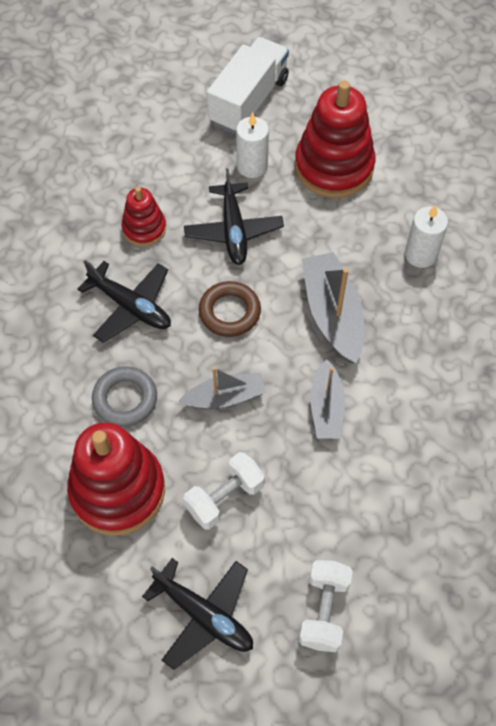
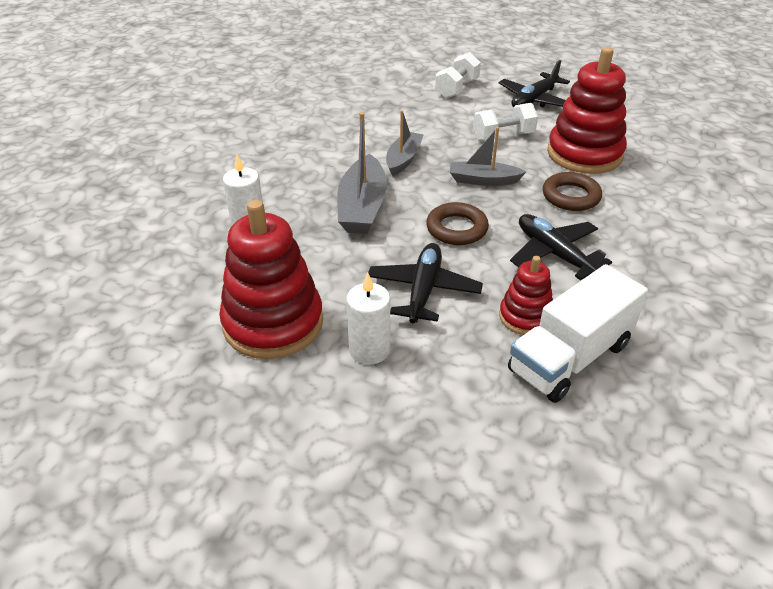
camera: 160 degrees left, 20 degrees down
(125, 399) = (571, 196): grey ring -> brown ring
(204, 615) = (534, 100): black plane -> black plane turned 105 degrees counterclockwise
(249, 101) = (328, 439): white truck -> white truck (569, 357)

